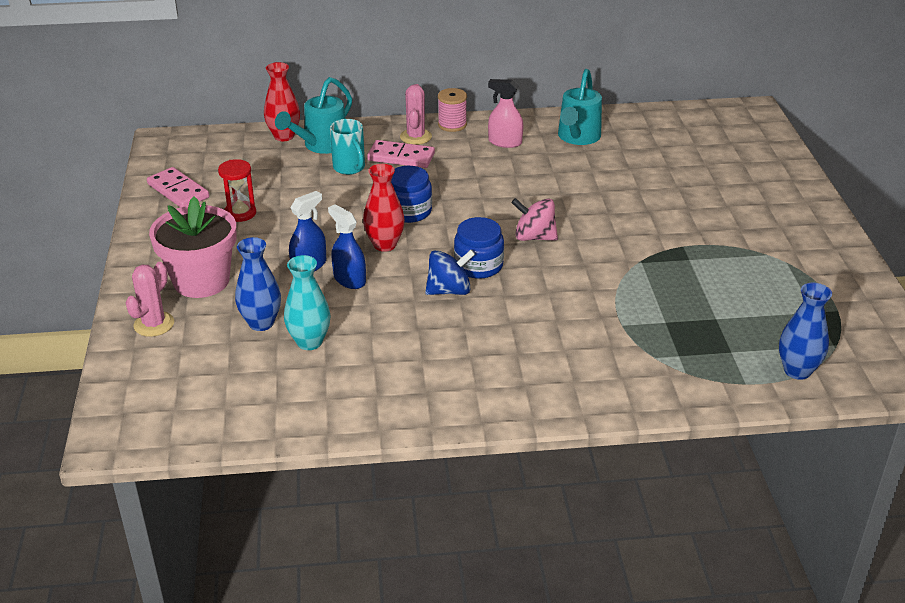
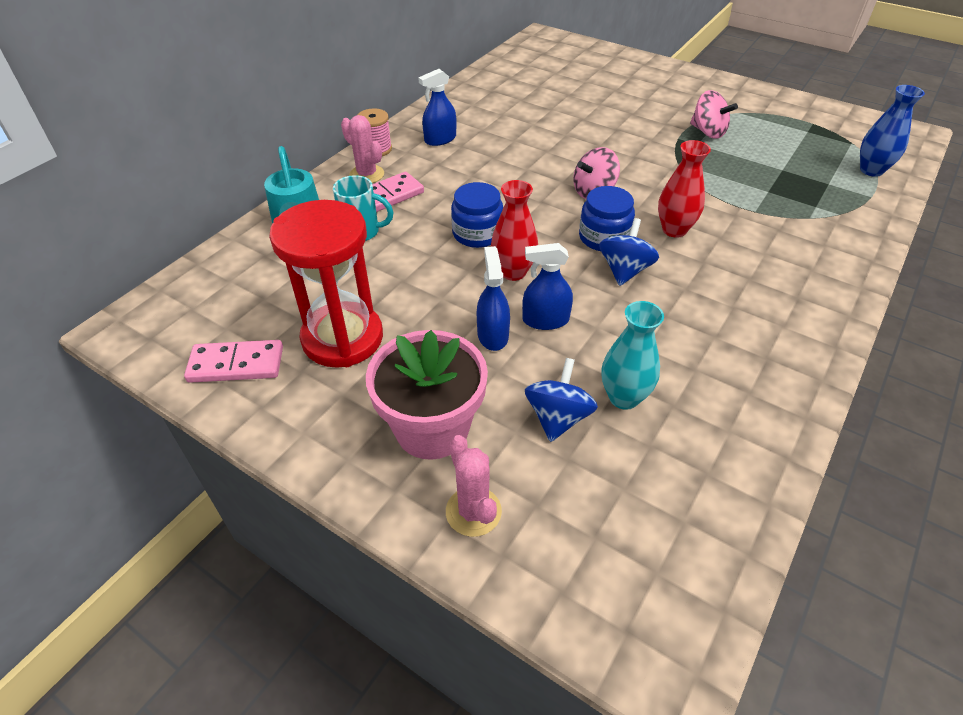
camera: 50 degrees left, 10 degrees up
(240, 213) = (342, 338): red hourglass -> red hourglass, size x2.00
(261, 323) = (558, 417): blue vase -> blue spinning top
(284, 136) = (248, 243): red vase -> red vase (674, 230)
(505, 142) = (440, 139): pink spray bottle -> blue spray bottle
(577, 137) = (480, 108): turquoise watering can -> none
(719, 257) = (708, 132): none -> pink spinning top

